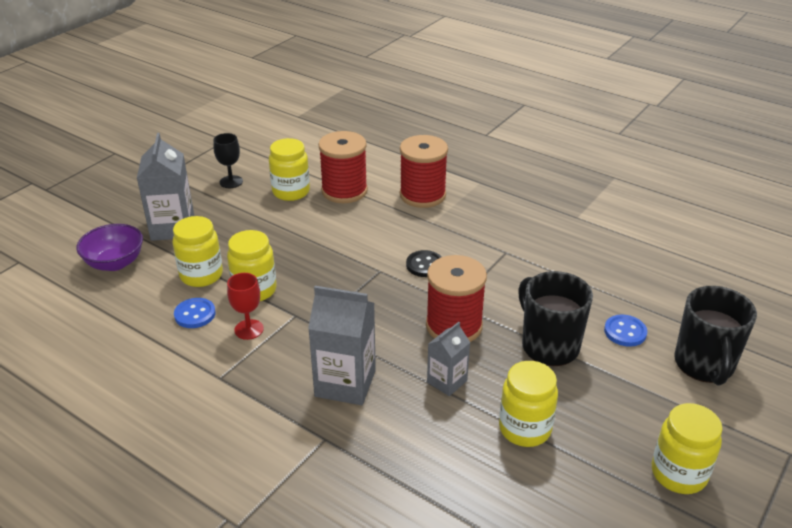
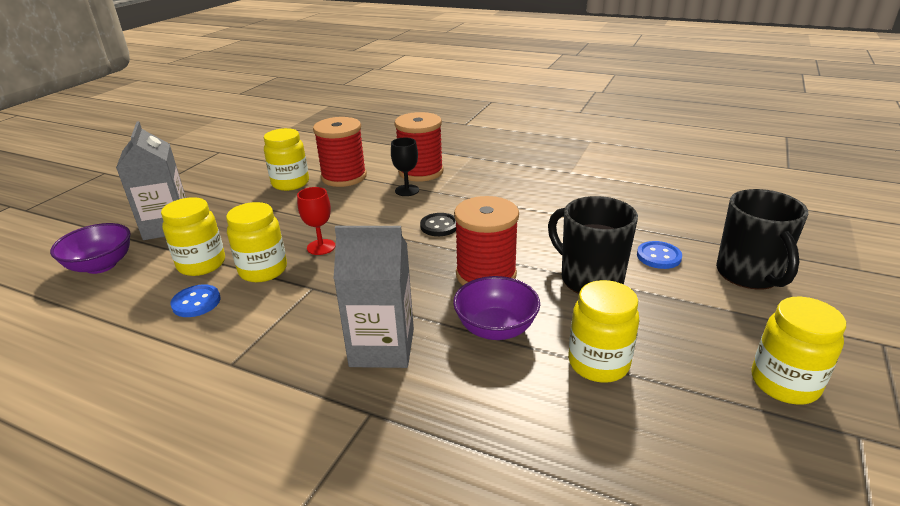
camera: 10 degrees left, 5 degrees down
(231, 182) = (228, 182): black goblet -> black goblet (407, 190)
(249, 329) = (261, 309): red goblet -> red goblet (321, 247)
(447, 381) = (496, 328): grey carton -> purple bowl

